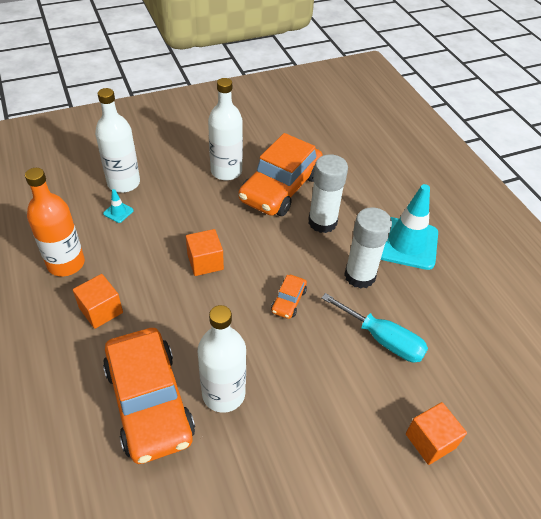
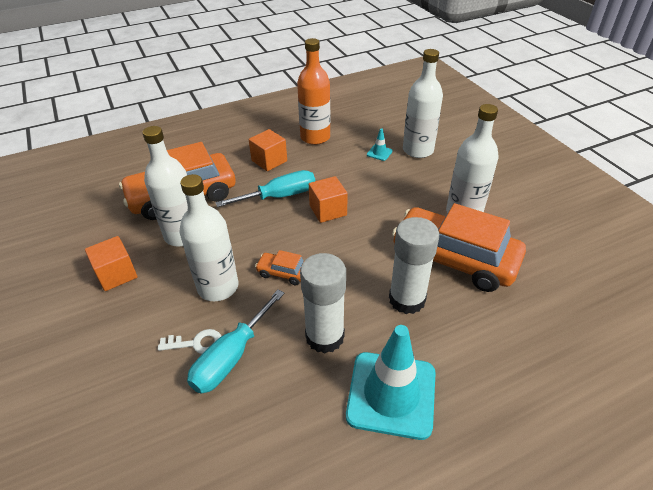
camera: 90 degrees right, 5 degrees down
(173, 301) = (280, 196): none -> turquoise screwdriver
(304, 354) = (218, 287): none -> white bottle
(370, 367) = (196, 343): none -> white key
(430, 441) = (98, 396): orange cube -> orange cube (116, 274)

